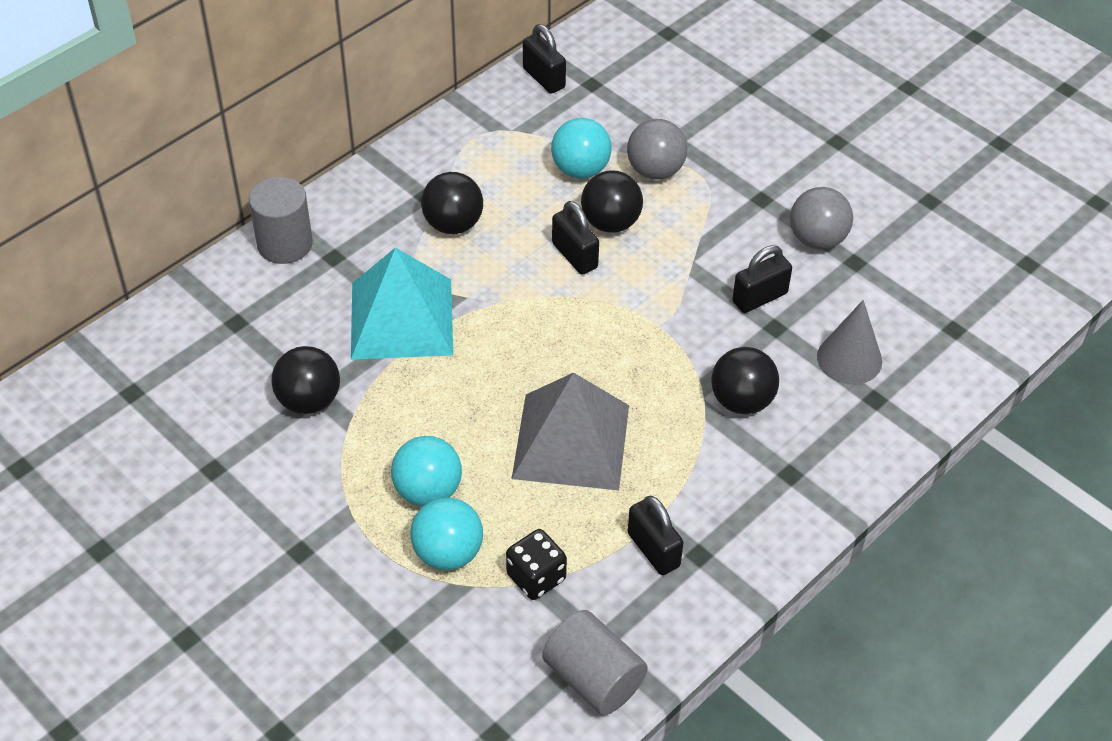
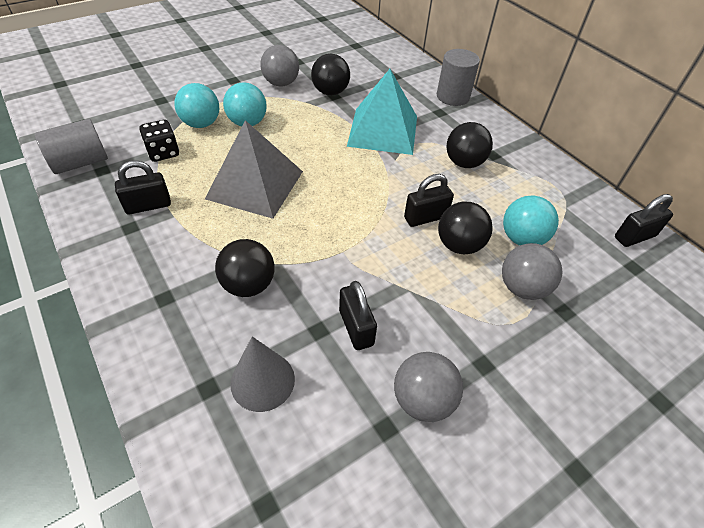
camera: 100 degrees right, 0 degrees up
(296, 475) = (281, 83): none -> grey ball

